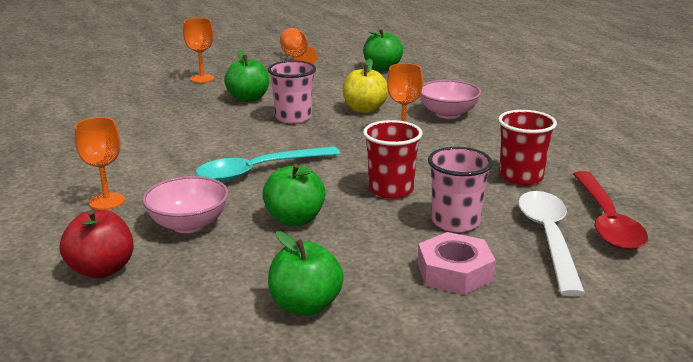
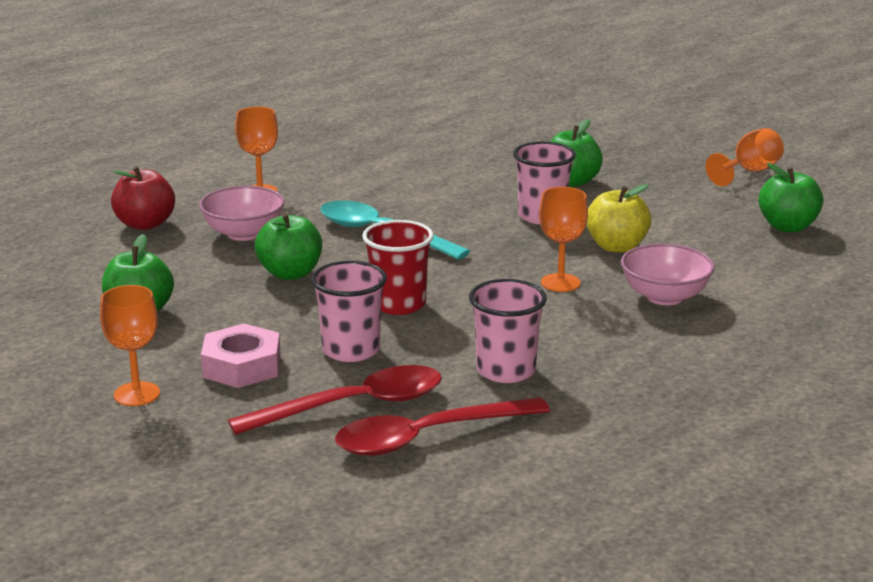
camera: 65 degrees right, 0 degrees up
(202, 78) = (603, 145): orange goblet -> orange goblet (137, 394)
(521, 177) = (506, 370): red cup -> pink cup
(548, 238) = (354, 406): white spoon -> red spoon

